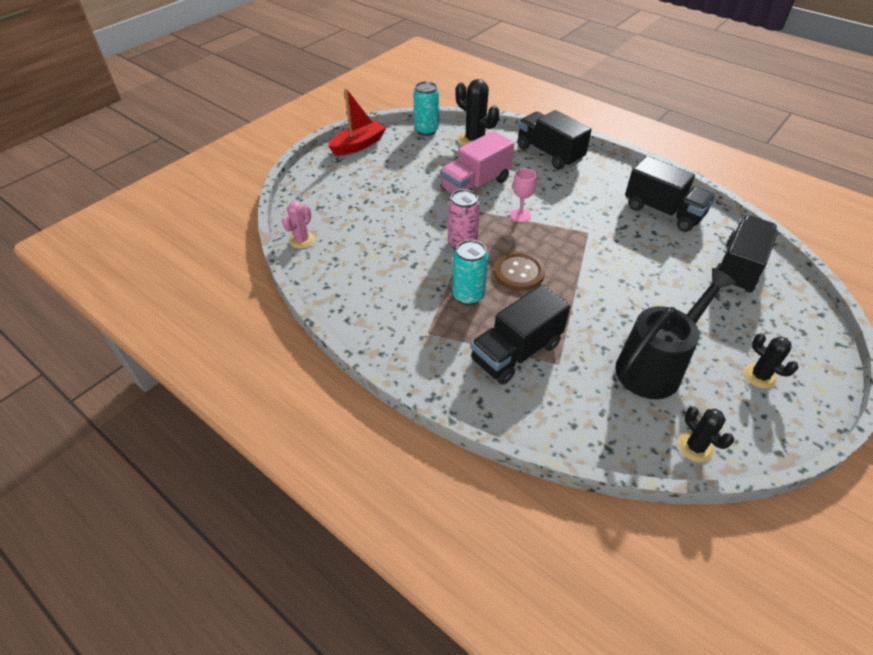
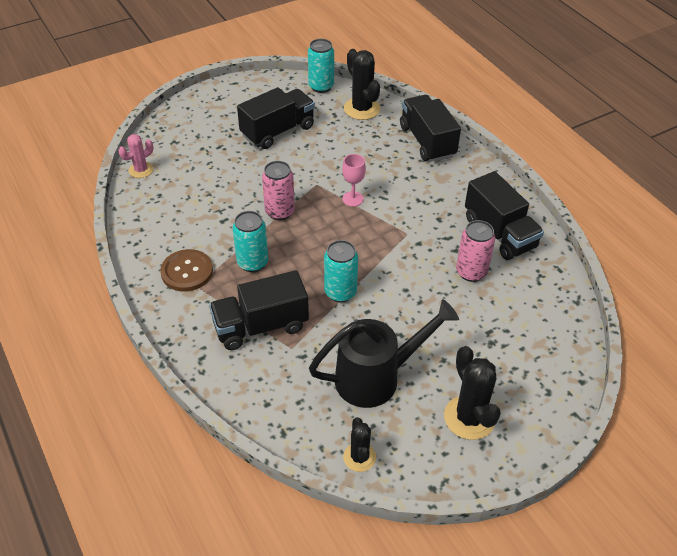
camera: 20 degrees right, 0 degrees up
(358, 145) = (246, 87): red boat -> none
(475, 185) = (331, 156): pink truck -> none
(519, 272) = (313, 254): brown button -> brown button (187, 271)
(567, 299) = (340, 292): none -> turquoise can
(665, 250) = (471, 272): none -> pink can
(738, 268) = (532, 311): black truck -> black truck (278, 131)
(759, 376) = (469, 417): black cactus -> black cactus, size x1.63

